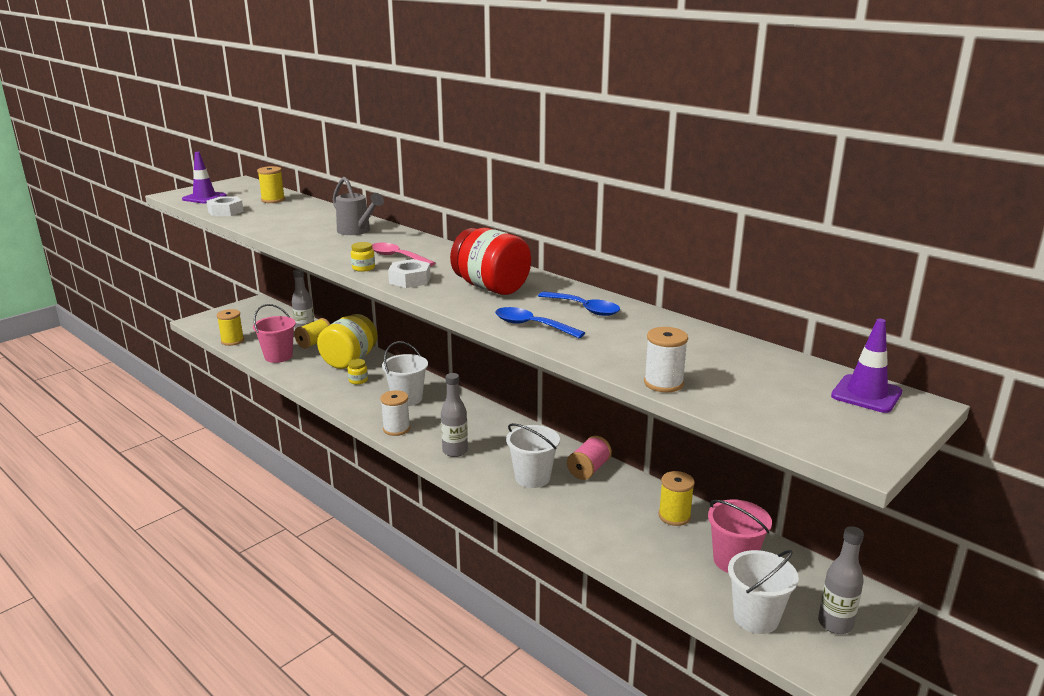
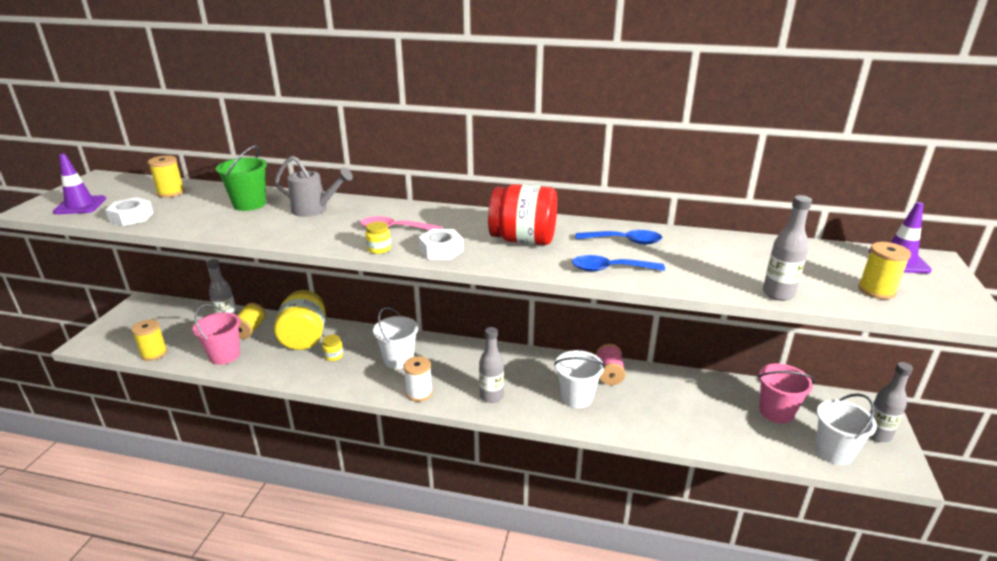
camera: 30 degrees left, 5 degrees up
(315, 218) = (249, 204): none -> green bucket
(663, 383) = (778, 294): white spool -> grey bottle
(674, 516) = (705, 391): yellow spool -> yellow spool (876, 290)

